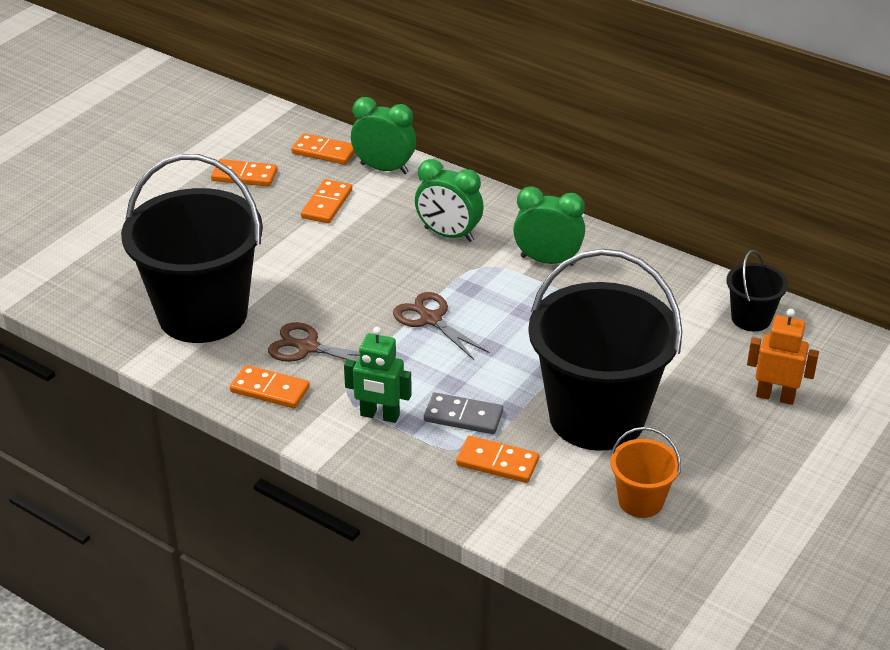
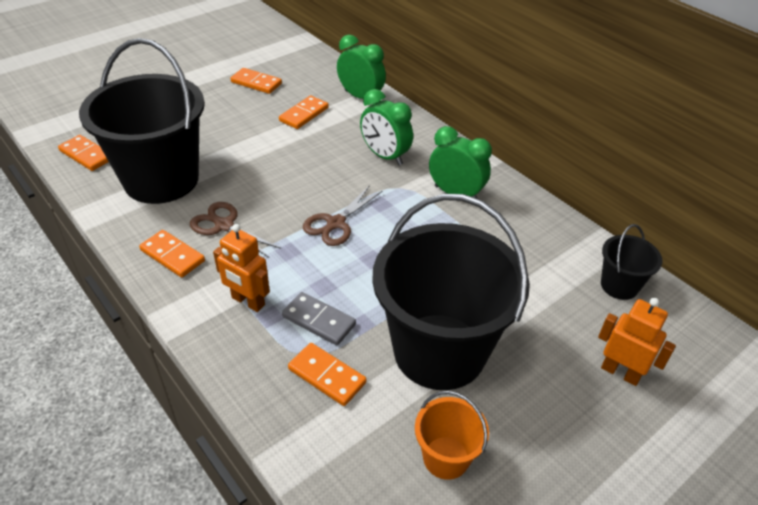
camera: 15 degrees right, 5 degrees up
(324, 152) = (323, 77): orange domino -> orange domino (86, 155)
(379, 415) = (248, 301): green robot -> orange robot
(431, 319) = (336, 223): brown scissors -> brown scissors turned 120 degrees counterclockwise

